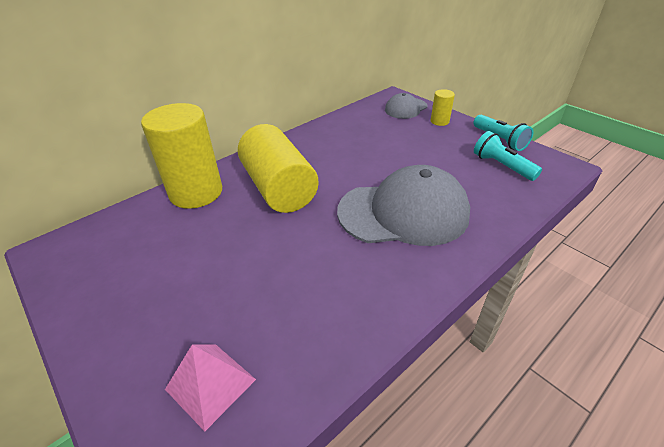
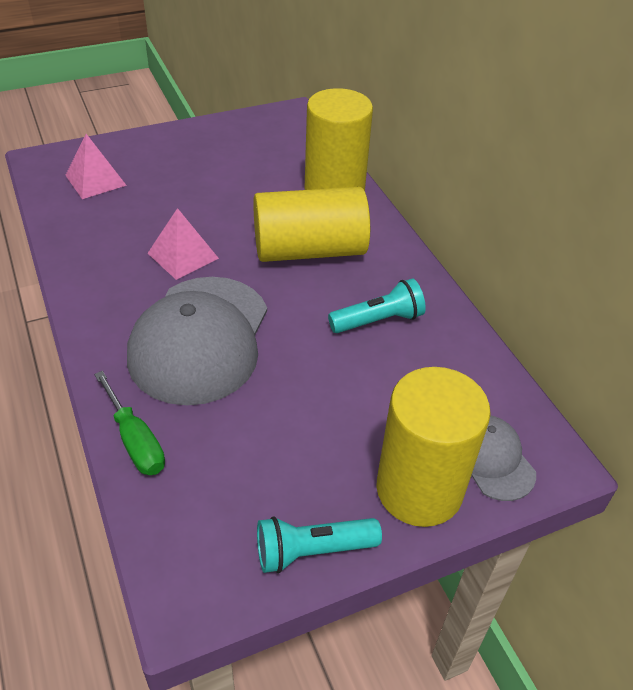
camera: 105 degrees right, 5 degrees up
(318, 252) = (183, 255): none -> pink pyramid
(439, 121) = (419, 489): yellow cylinder -> yellow cylinder, size x2.25
(502, 166) = (234, 502): turquoise flashlight -> turquoise flashlight (378, 320)
(505, 212) = (135, 440): none -> green screwdriver

